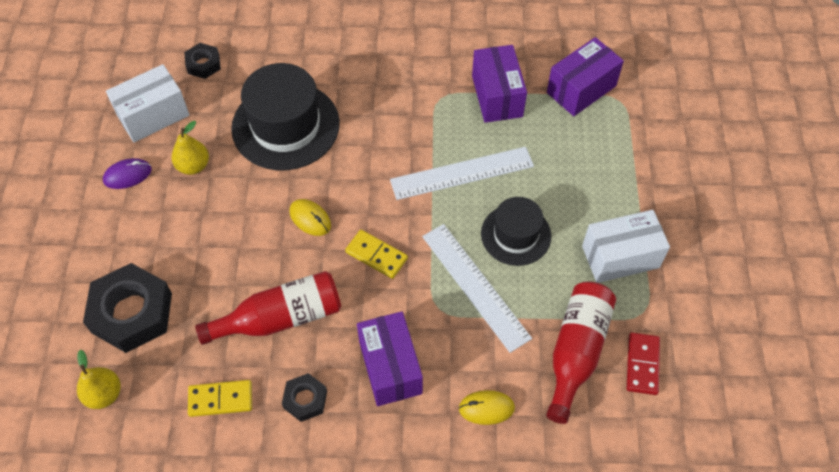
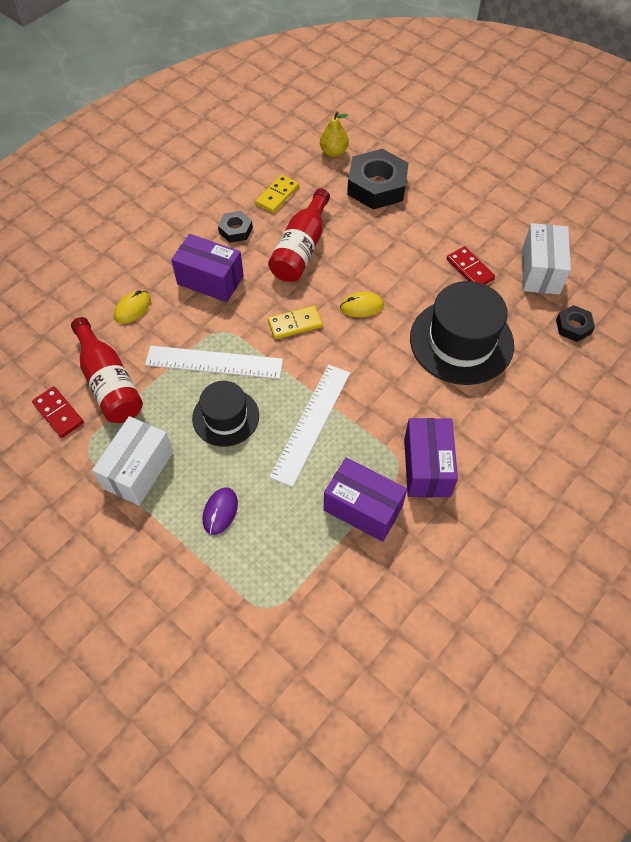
camera: 130 degrees right, 0 degrees up
(127, 175) = (493, 232): purple mouse -> purple mouse (220, 512)
(193, 166) = (470, 269): yellow pear -> red domino
(581, 89) = (309, 585): purple box -> purple box (426, 467)

